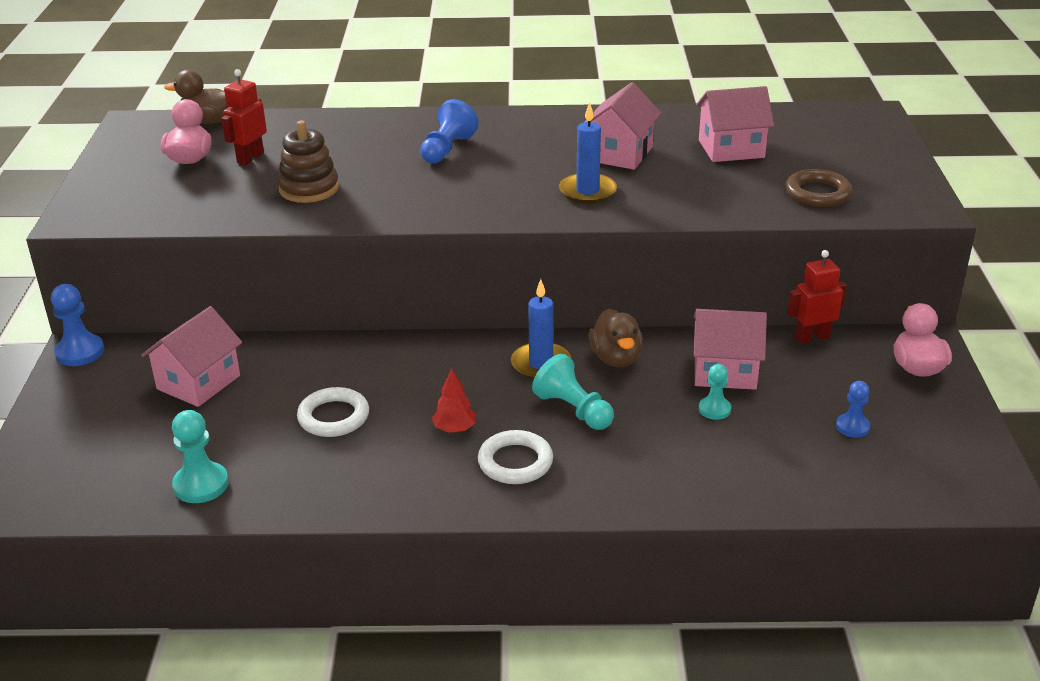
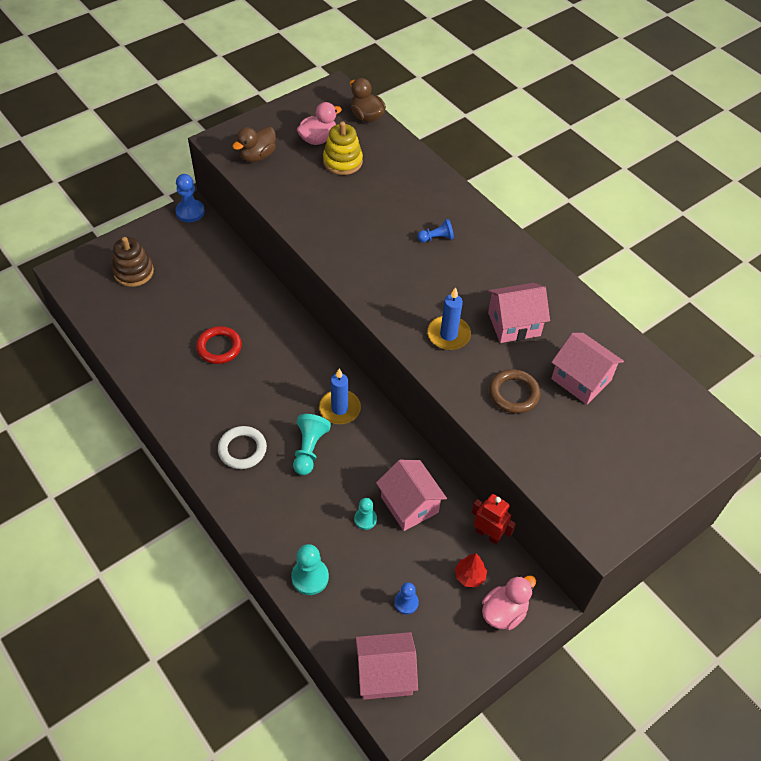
camera: 50 degrees right, 20 degrees up
(198, 382) = (203, 274): pink house -> pink house (385, 674)
(201, 485) = (129, 331): turquoise pawn -> turquoise pawn (310, 577)
(250, 158) = (342, 161): red robot -> yellow stacking toy
(309, 189) = (332, 208): brown stacking toy -> brown stacking toy (134, 272)
(333, 417) = (219, 347): white ring -> red ring
(447, 149) = (436, 238): blue pawn -> blue pawn, size x0.64
(454, 429) = (249, 405): red tree -> red tree (469, 576)
(616, 358) = (376, 442): brown duck -> brown duck (257, 156)
(817, 193) = (562, 459): brown ring -> brown ring (513, 394)

